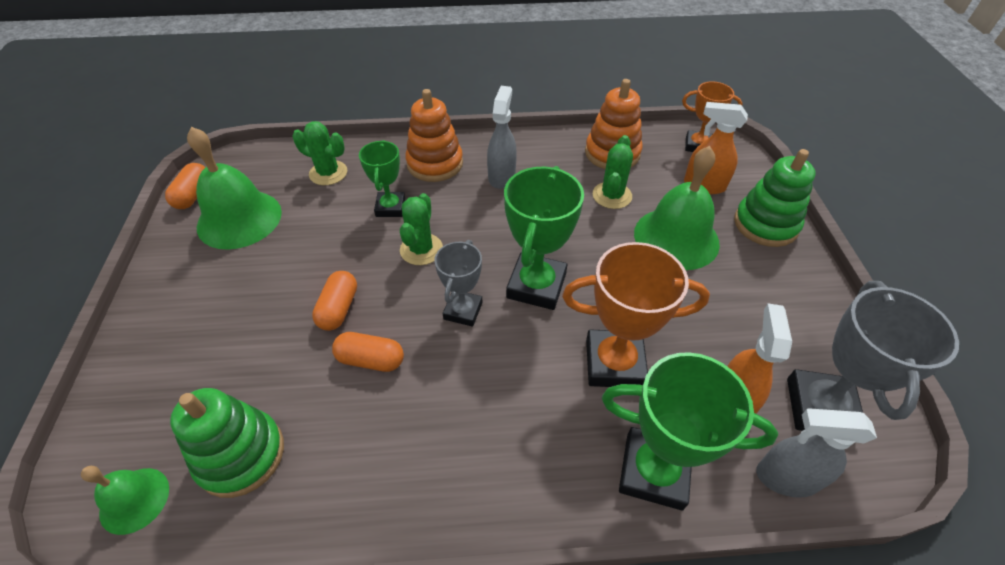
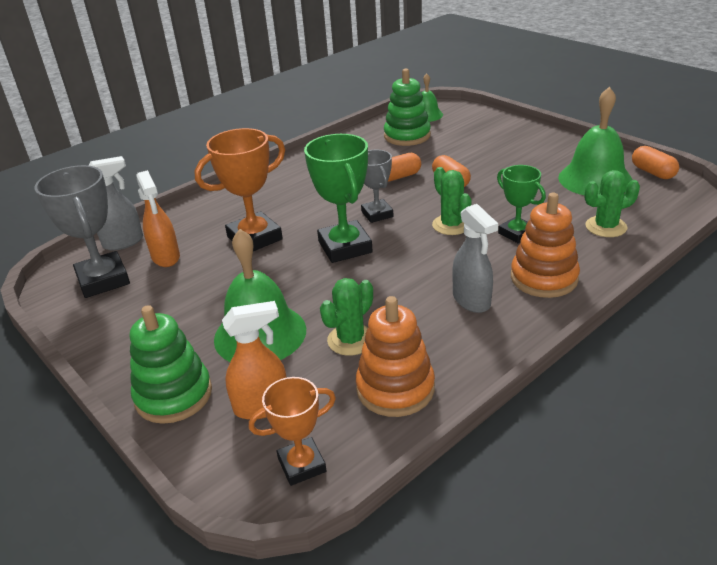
camera: 145 degrees right, 15 degrees down
(612, 195) = (351, 340): green cactus -> green cactus turned 60 degrees clockwise
(653, 471) = (202, 213): green trophy -> none

